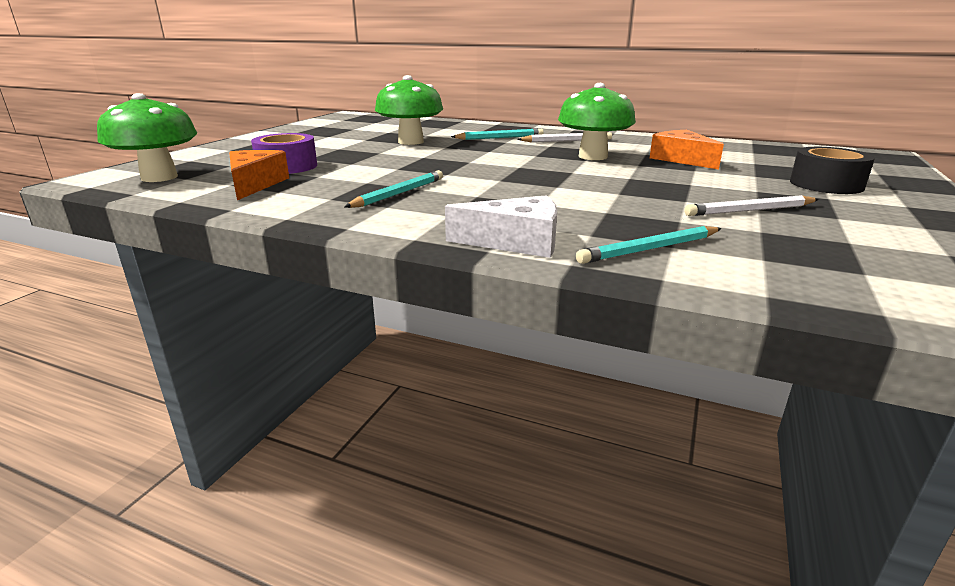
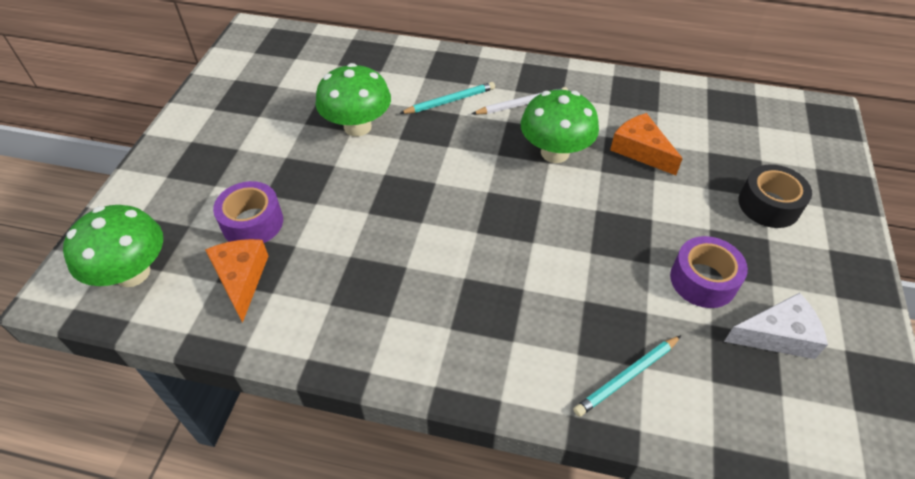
camera: 10 degrees left, 25 degrees up
(399, 193) = (390, 283): turquoise pencil -> none
(516, 242) = (520, 380): white cheese -> white cheese (777, 335)
(750, 210) = (703, 280): white pencil -> purple tape

